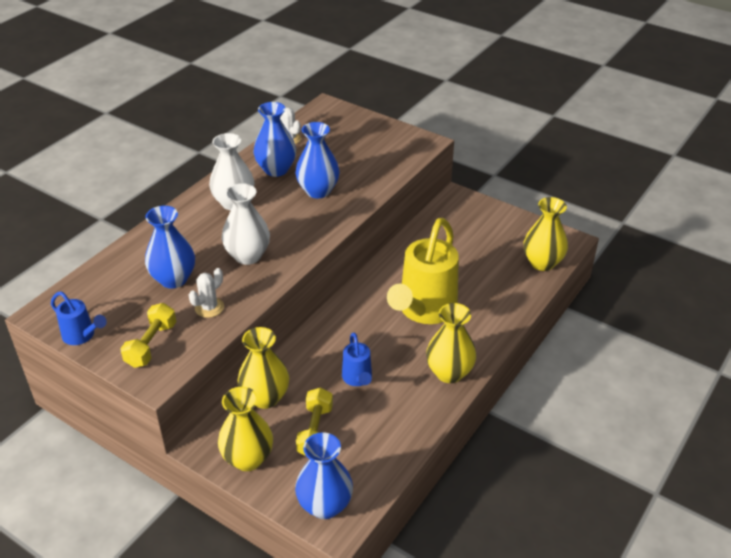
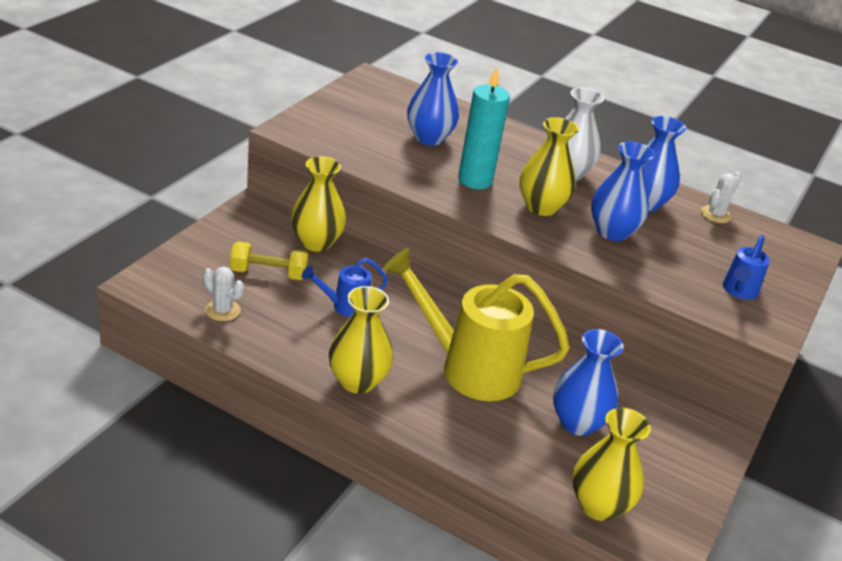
camera: 80 degrees right, 5 degrees down
(81, 336) = (344, 94): blue watering can -> blue watering can (738, 291)
(151, 345) = (333, 127): yellow dumbbell -> none
(209, 308) = (388, 157): white cactus -> white cactus (222, 310)
(248, 256) = (475, 180): white vase -> turquoise candle
(248, 459) = (235, 231): yellow vase -> yellow vase (541, 207)
(325, 505) = (170, 276): blue vase -> blue vase (577, 423)

